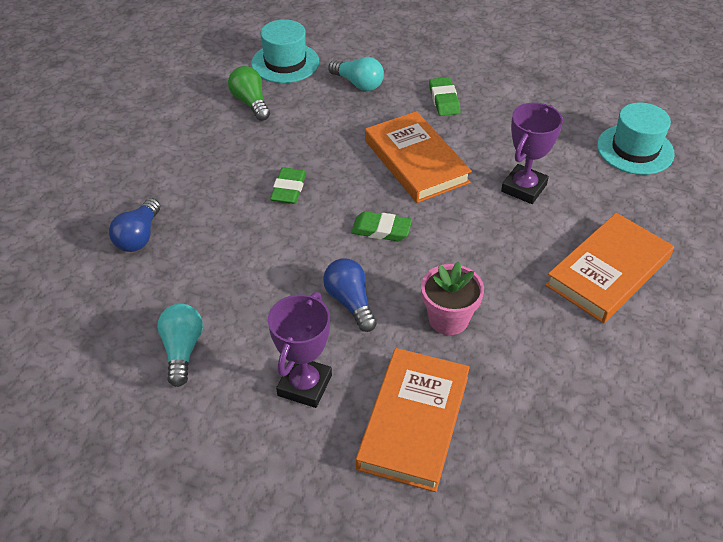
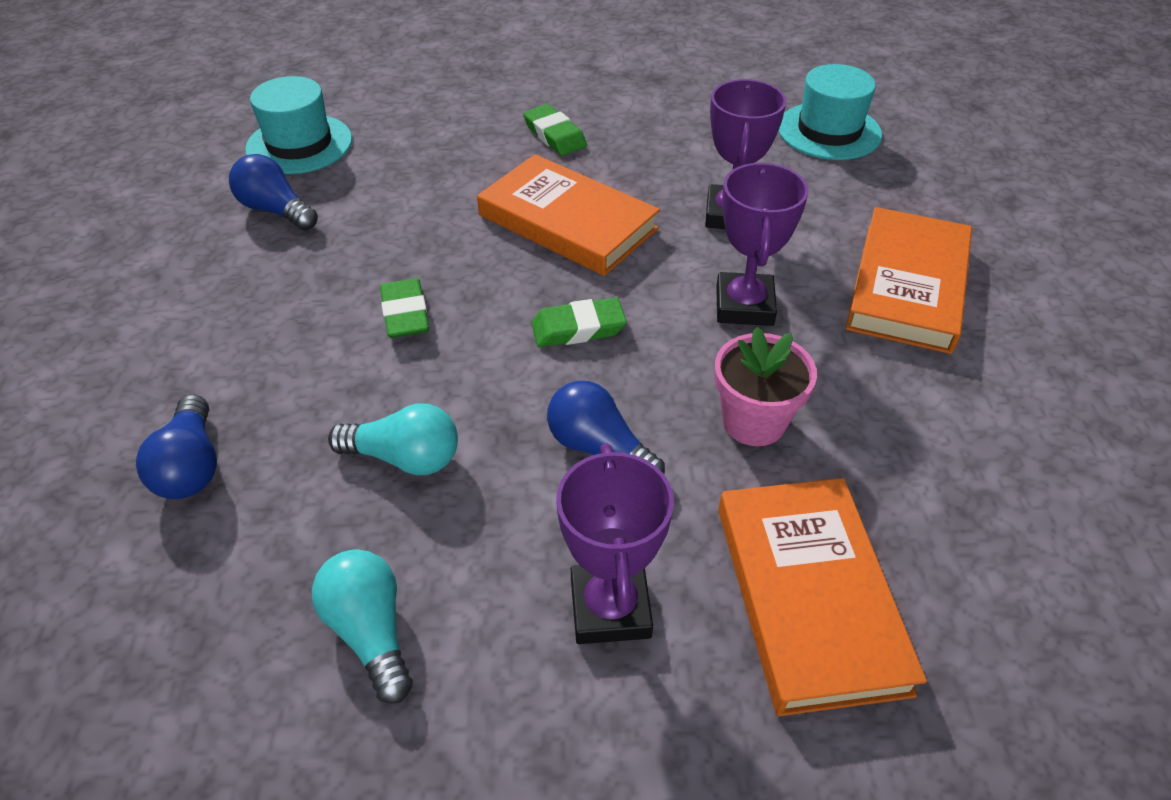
camera: 25 degrees left, 0 degrees up
(251, 102) = (276, 210): green light bulb -> blue light bulb
(358, 84) = (424, 145): turquoise light bulb -> turquoise light bulb (405, 458)
(491, 249) = (744, 305): none -> purple trophy

